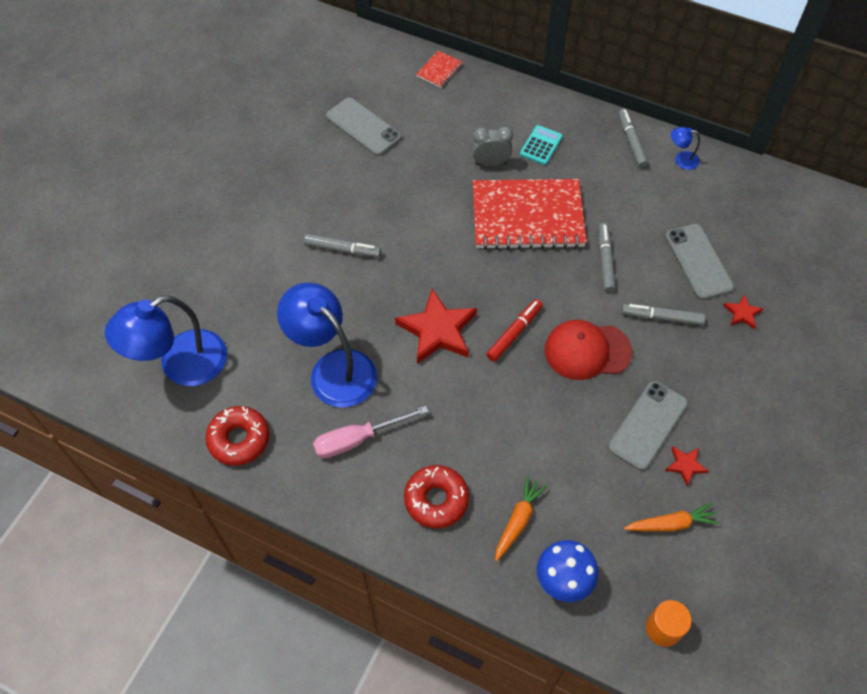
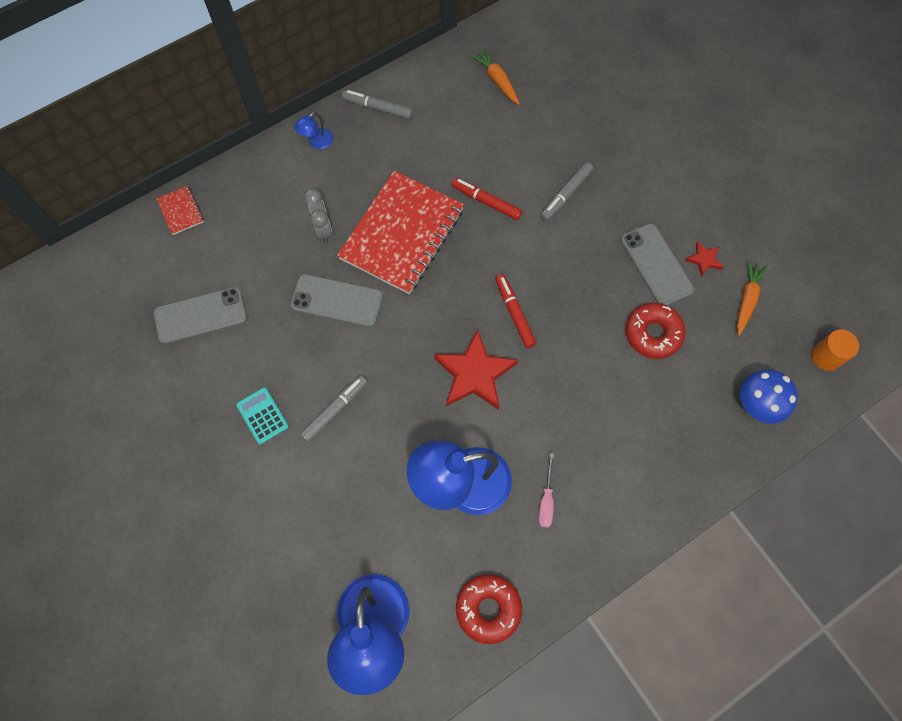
camera: 60 degrees left, 10 degrees up
(358, 439) = (546, 500): pink screwdriver -> pink screwdriver, size x0.62
(436, 500) = (638, 464): red donut -> red donut (653, 334)
(490, 163) = (323, 230): grey clock -> grey clock turned 135 degrees clockwise
(518, 520) = (689, 410): orange carrot -> orange carrot (497, 80)
(541, 145) = (332, 178): turquoise calculator -> turquoise calculator (262, 416)
(587, 351) = (564, 267): red cap -> none
(605, 261) = (486, 202): grey marker -> red marker
(681, 159) = (422, 84): blue lamp -> blue lamp (317, 142)
(698, 261) = (530, 136): grey phone -> grey phone (337, 300)
(742, 313) = (596, 137): red star -> none

